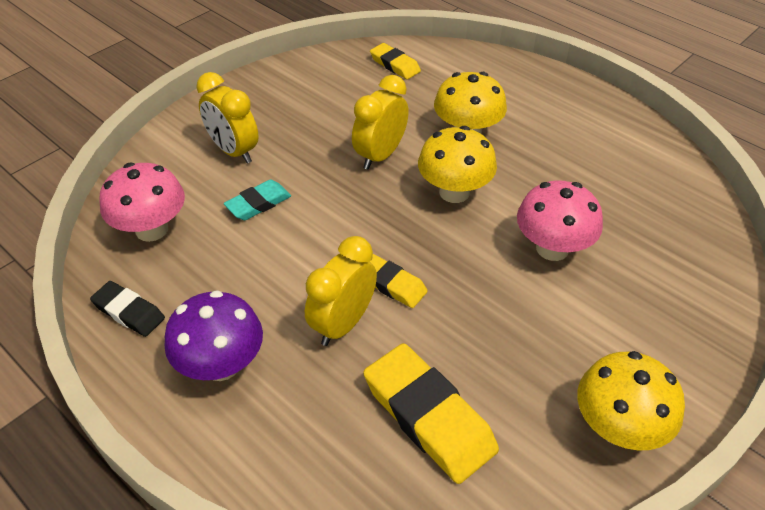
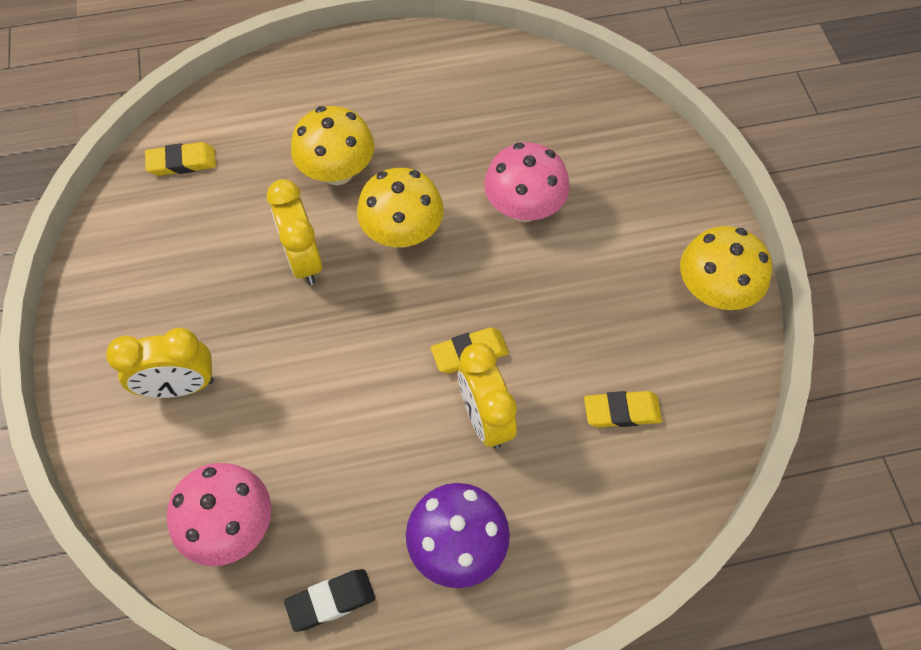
camera: 55 degrees left, 15 degrees up
(258, 203) = (278, 405): turquoise eraser -> none
(429, 416) = (621, 411): yellow eraser -> yellow eraser, size x0.56

